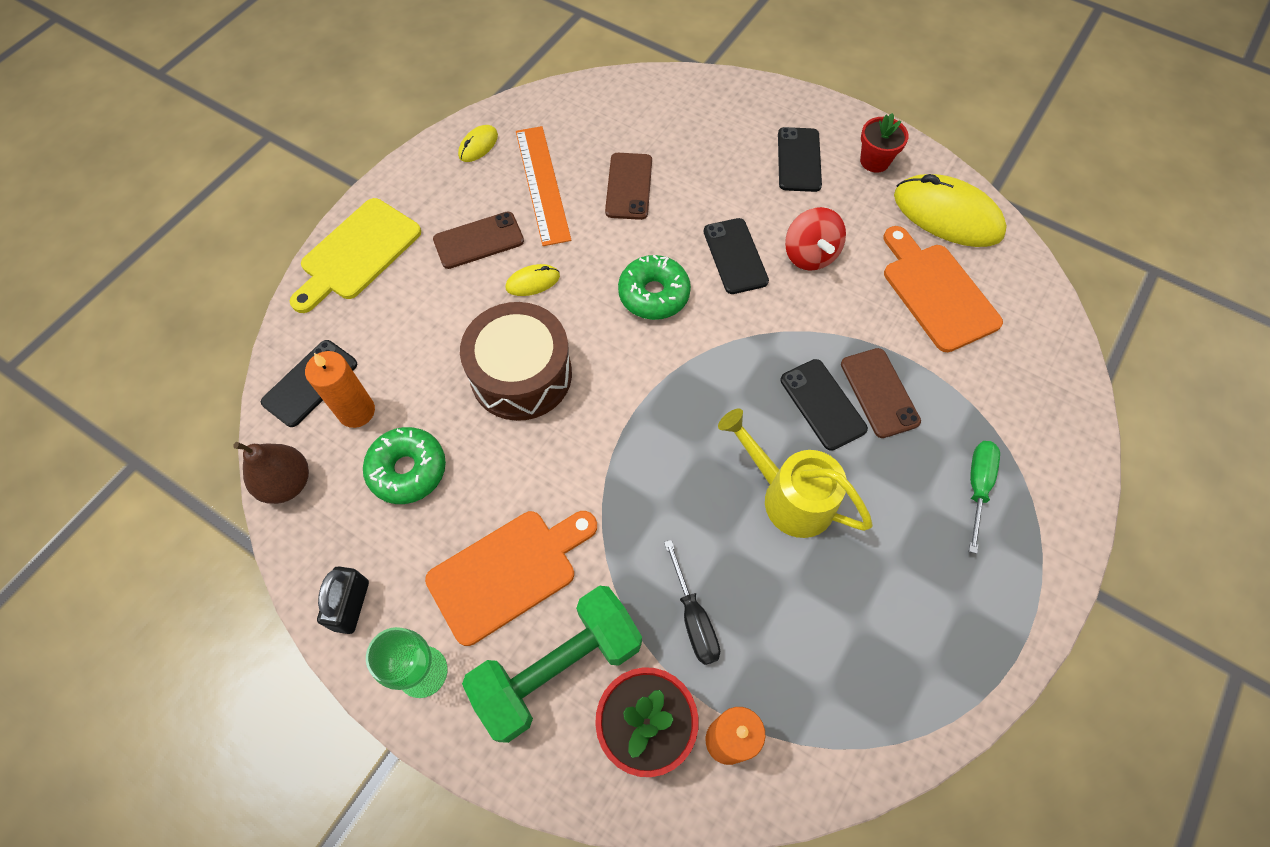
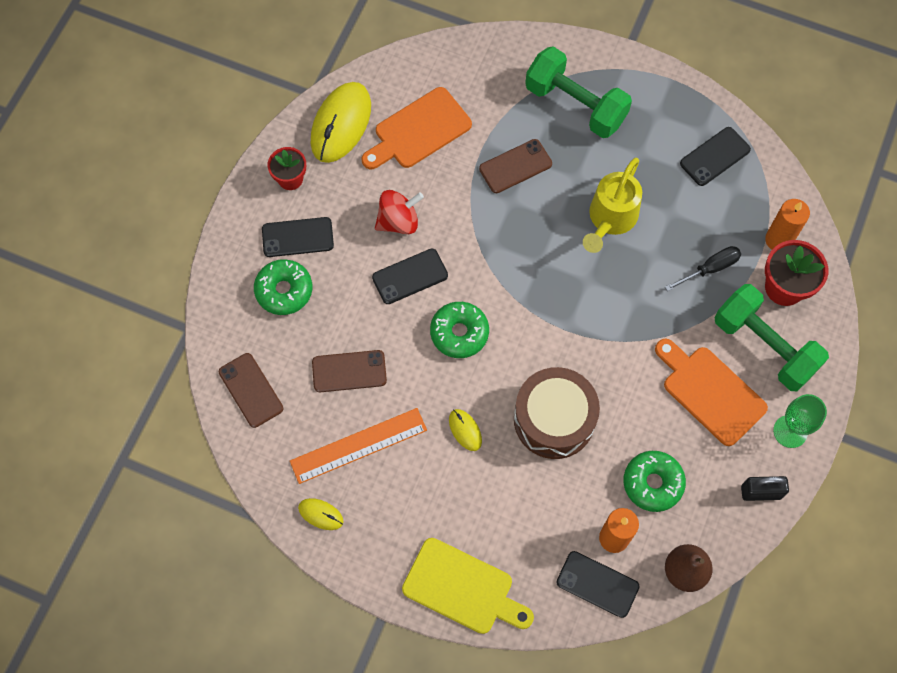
camera: 100 degrees left, 5 degrees up
(478, 240) = (430, 486): brown phone -> brown phone (251, 390)
(735, 142) = (284, 290): none -> green donut
(822, 404) = (533, 203): black phone -> black phone (715, 156)
(977, 486) = (575, 105): green screwdriver -> green dumbbell

